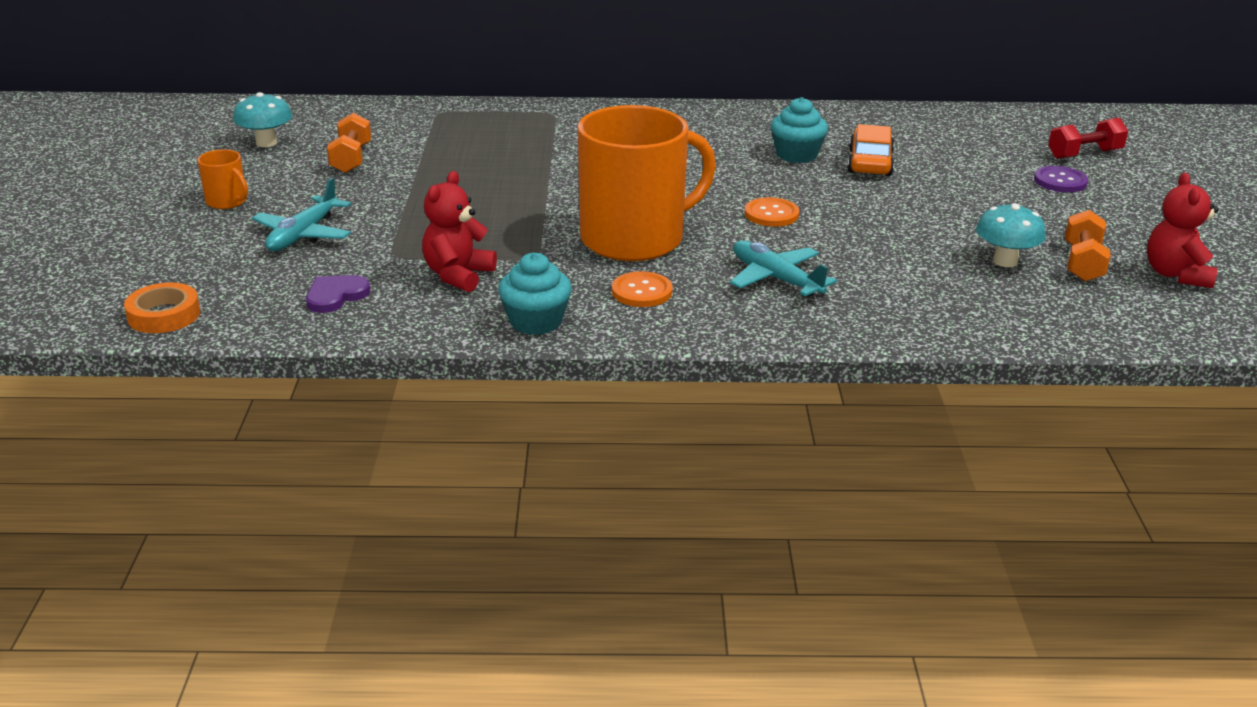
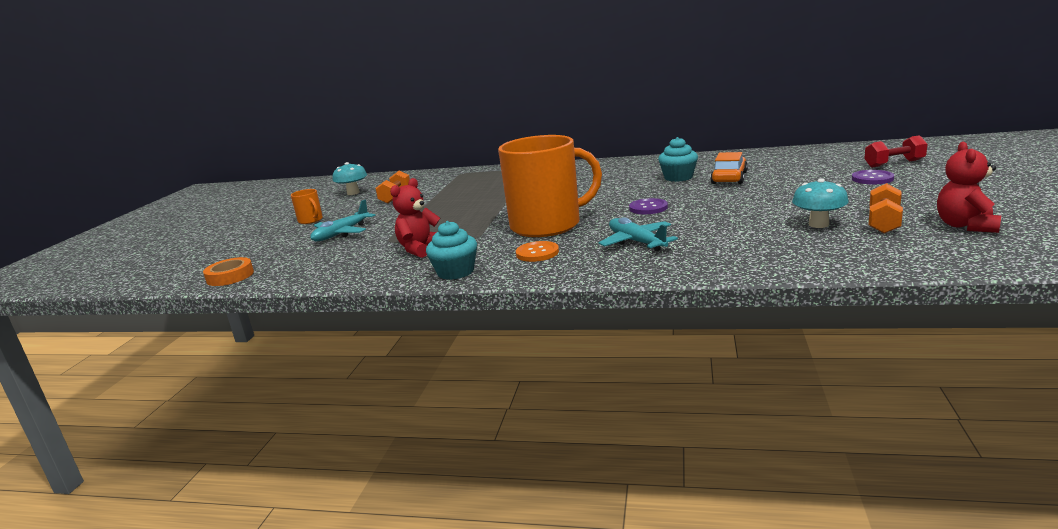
camera: 15 degrees right, 10 degrees down
(335, 296) = (338, 263): purple heart -> none
(771, 214) = (648, 208): orange button -> purple button

